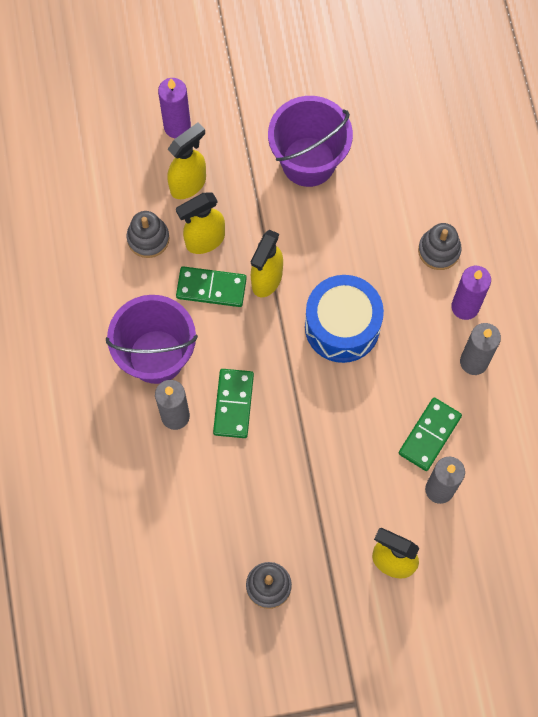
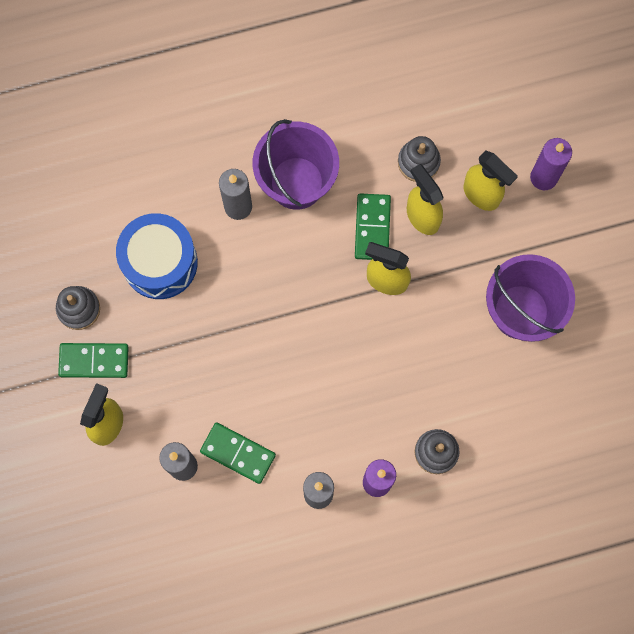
camera: 85 degrees right, 5 degrees up
(233, 404) = (254, 260): green domino -> green domino (94, 361)
(342, 326) = (344, 359): blue drum -> blue drum (160, 262)

